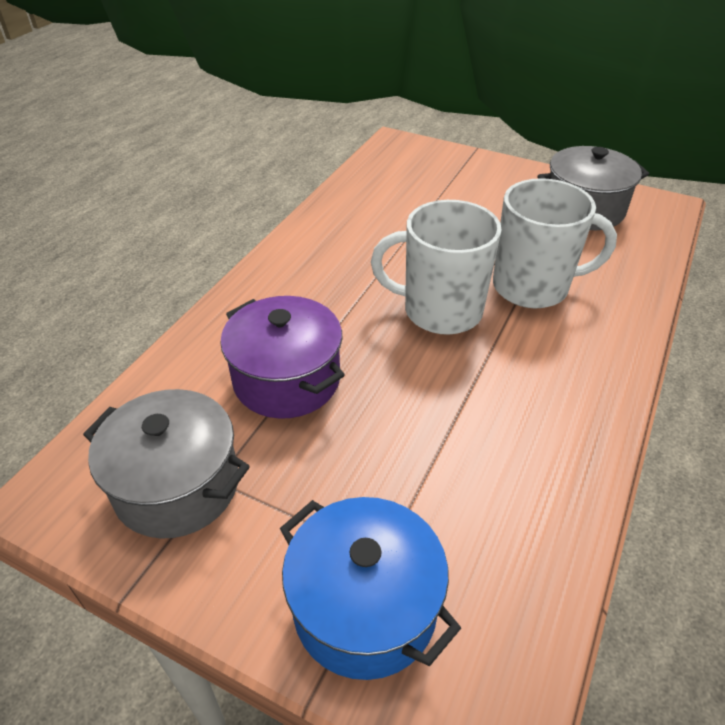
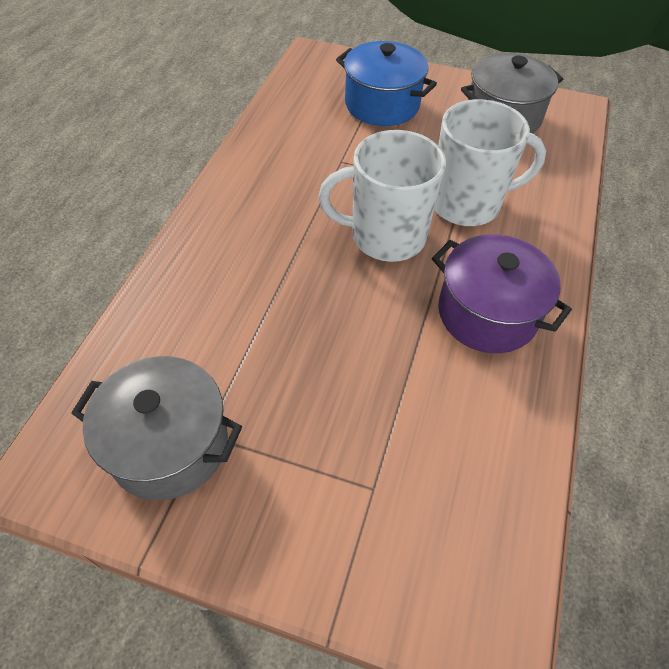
camera: 10 degrees left, 10 degrees up
(287, 379) = (253, 323): purple pot -> purple pot (487, 313)
(365, 607) = (365, 539): blue pot -> blue pot (382, 104)

